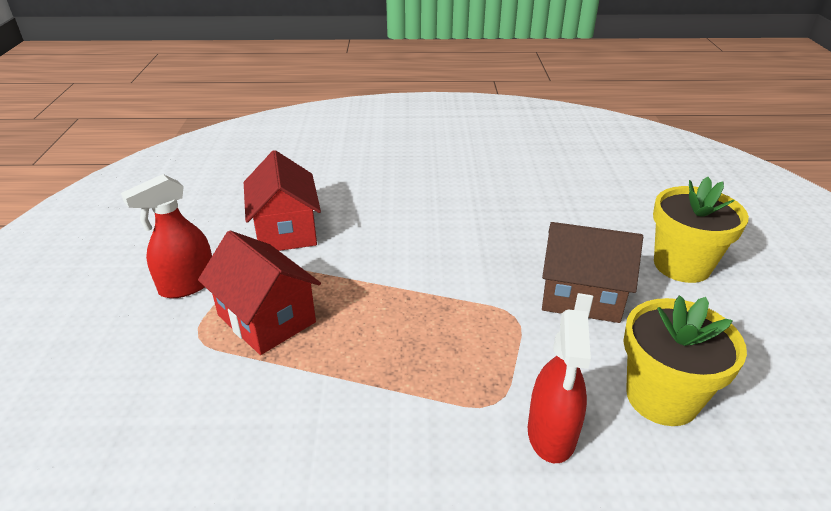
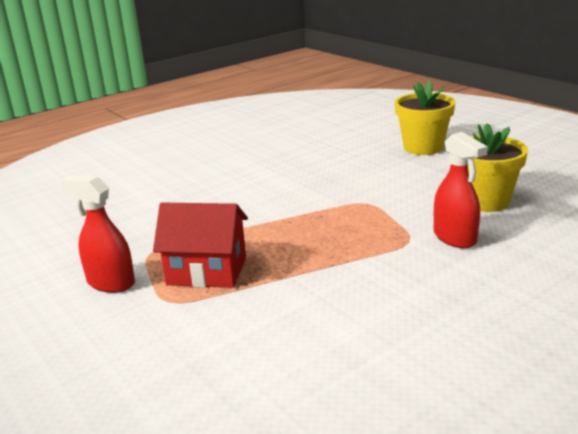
camera: 35 degrees left, 10 degrees down
(187, 285) = (110, 283): red spray bottle -> red spray bottle turned 105 degrees clockwise
(286, 231) = (143, 226): red house -> none
(581, 296) = (390, 180): brown house -> none

